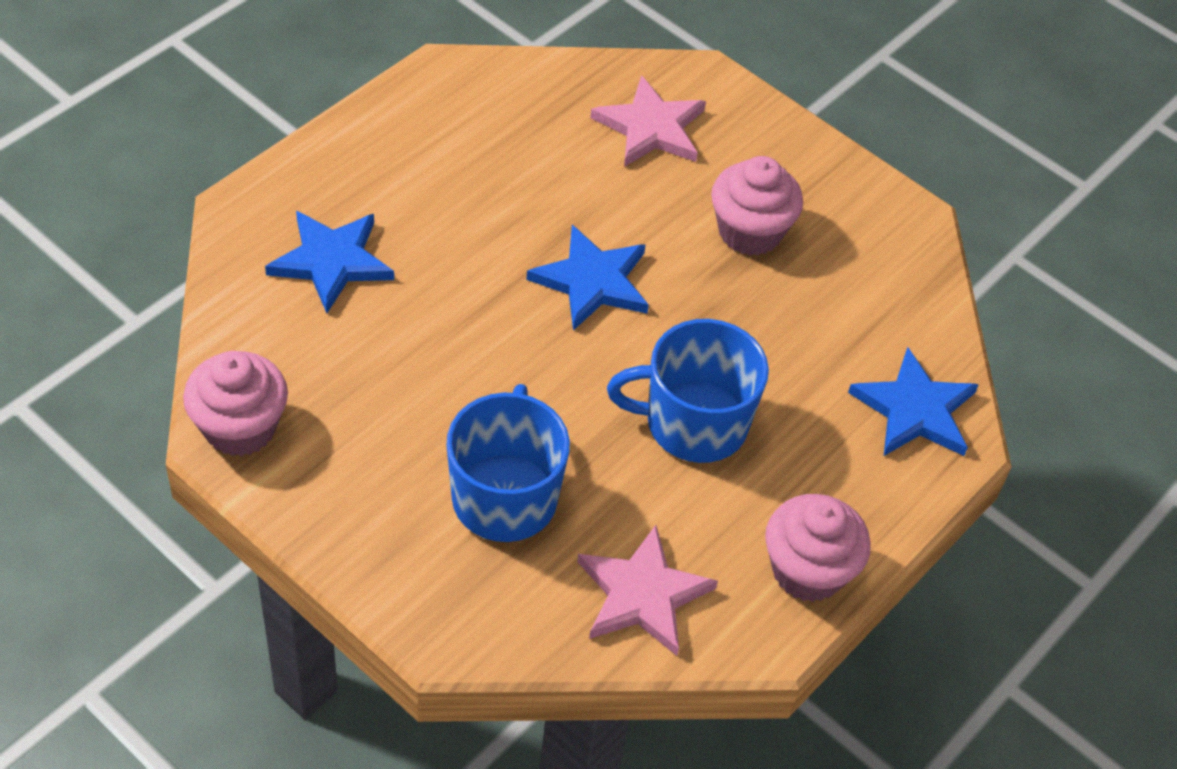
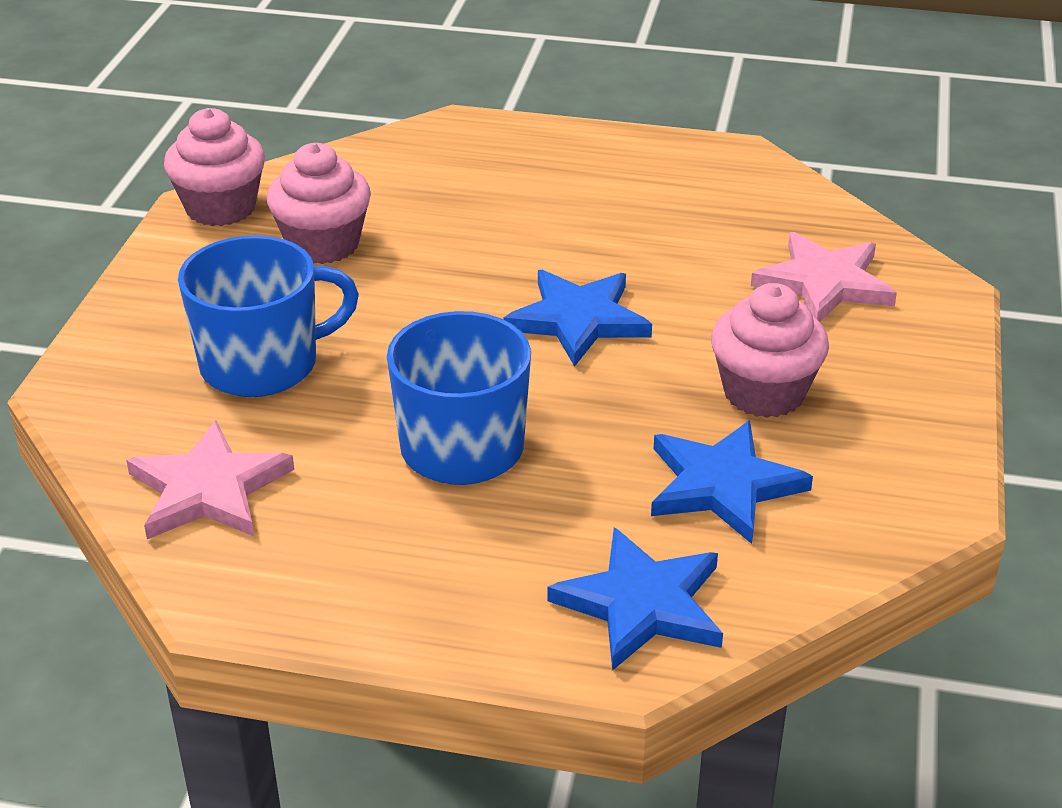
camera: 65 degrees right, 15 degrees down
(331, 261) = (445, 182): blue star -> blue star (723, 485)
(807, 570) = (330, 596): pink cupcake -> pink cupcake (323, 244)

